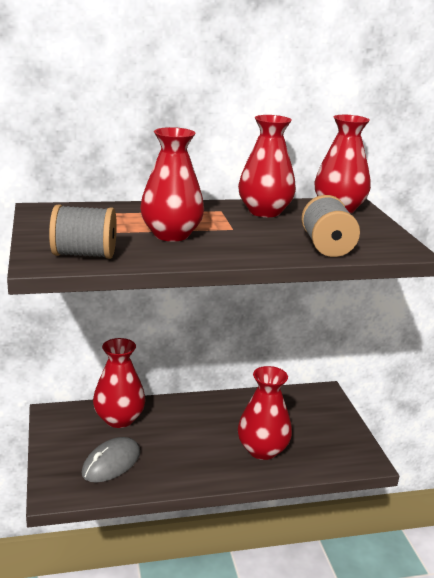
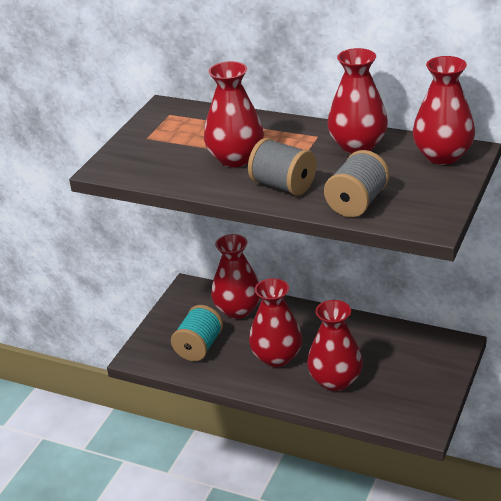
camera: 40 degrees right, 10 degrees up
(84, 255) = (143, 167): grey spool -> grey spool (283, 186)
(111, 463) = (199, 347): grey mouse -> turquoise spool
(193, 447) = (276, 357): none -> red vase

